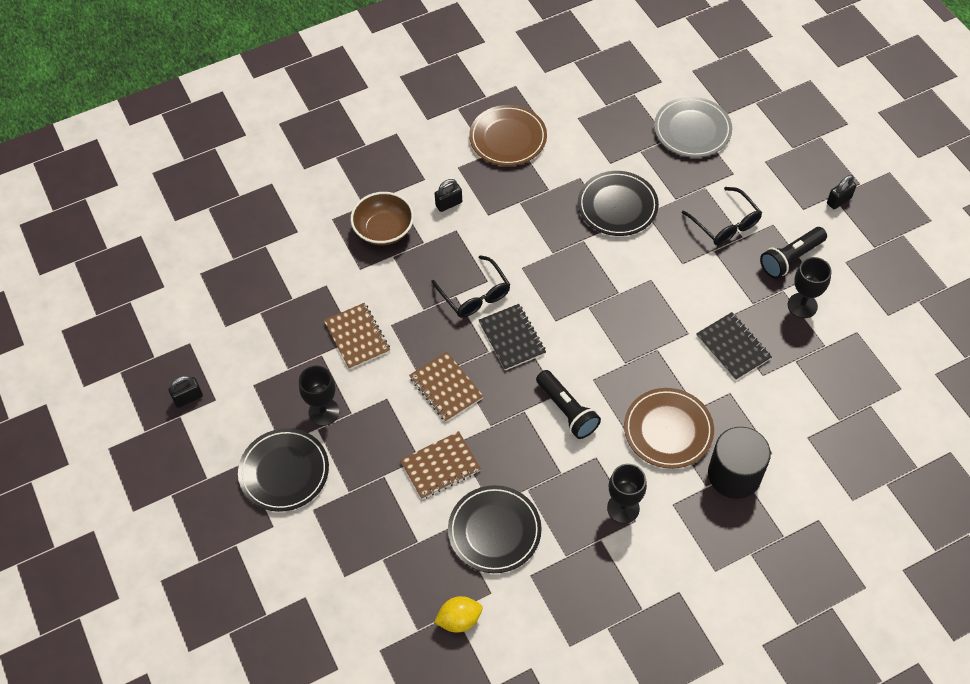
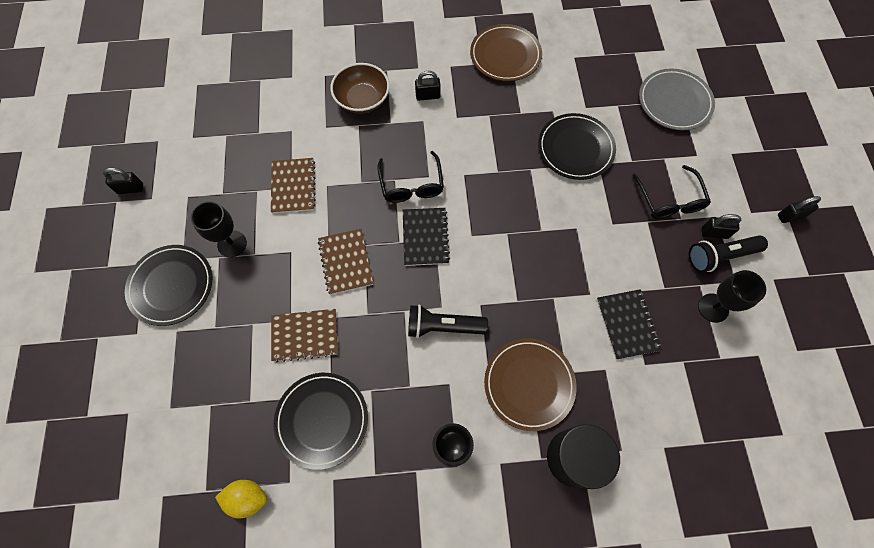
camera: 20 degrees right, 10 degrees up
(567, 410) = (443, 326): black flashlight -> black flashlight turned 105 degrees clockwise
(777, 239) = (714, 233): none -> black padlock

